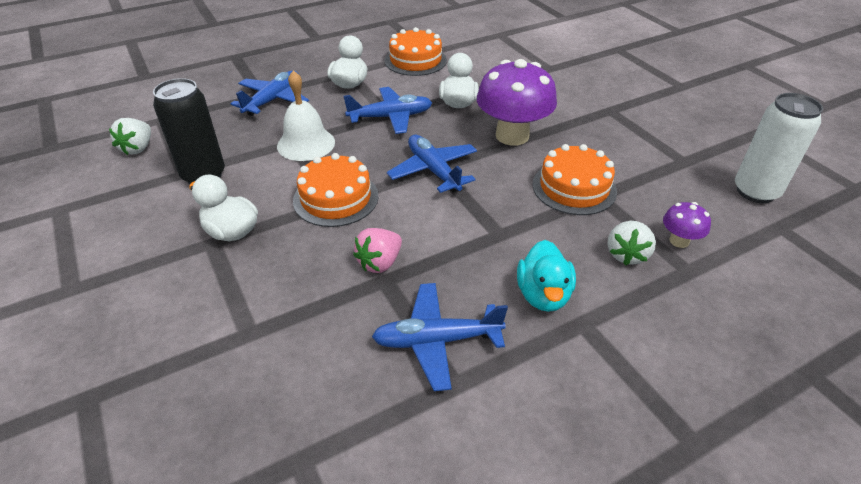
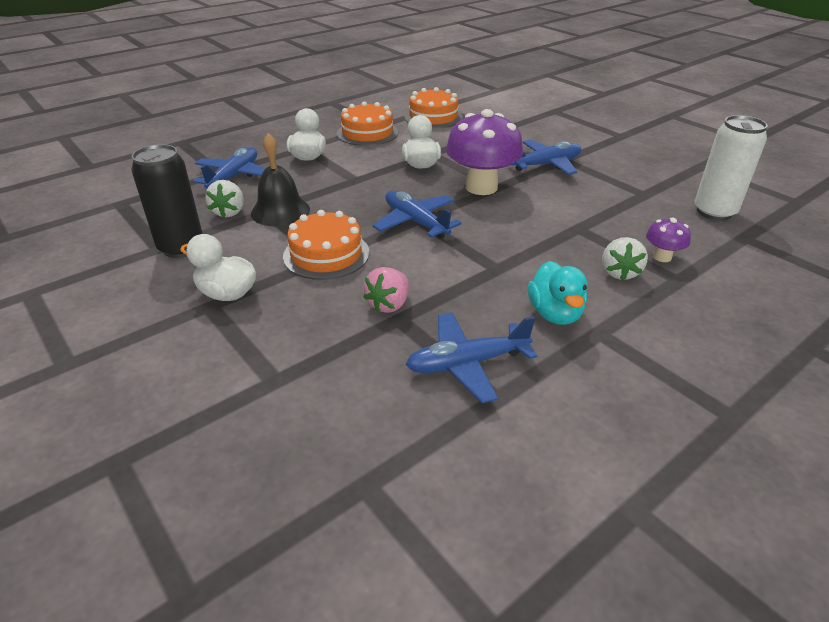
camera: 10 degrees left, 5 degrees down
(138, 148) = (101, 230): white strawberry -> white strawberry (229, 212)
(306, 144) = (280, 211): white bell -> black bell
(391, 117) = (359, 181): blue plane -> blue plane (546, 165)
(574, 187) = (553, 224): orange cake -> orange cake (433, 117)

